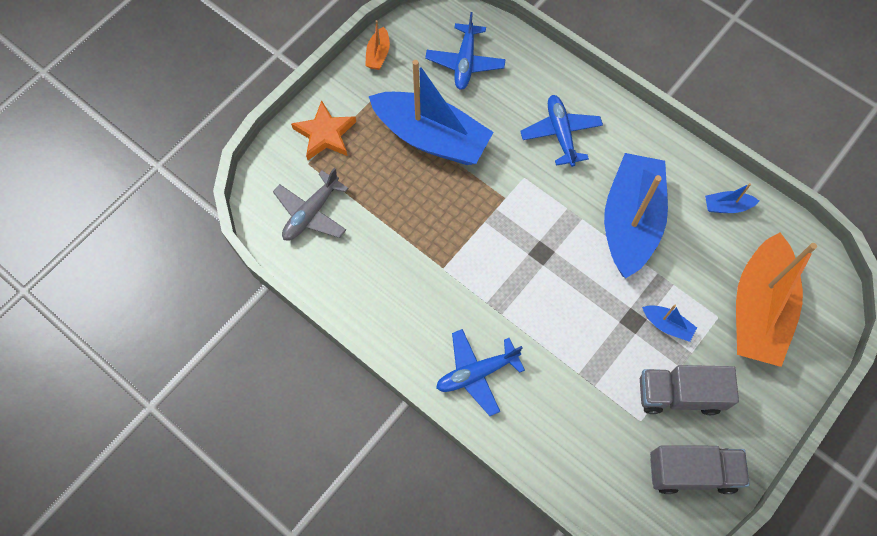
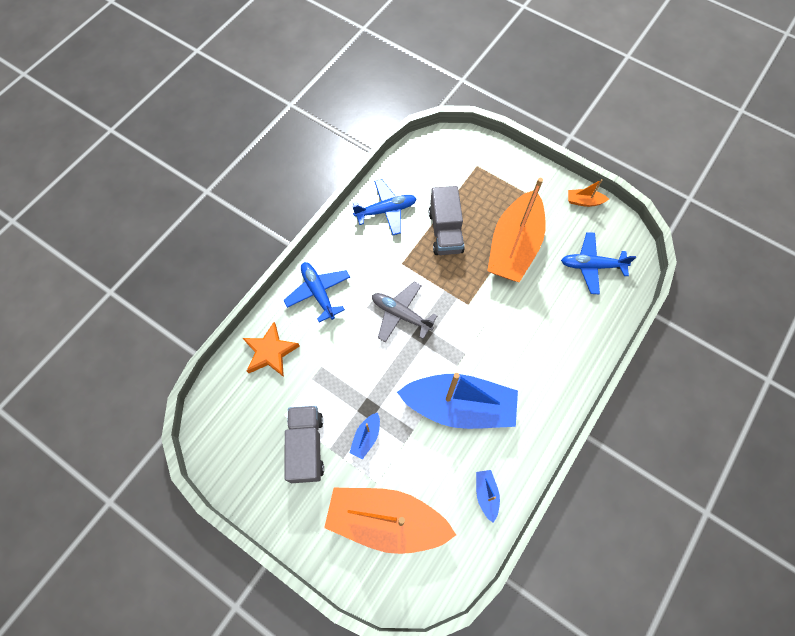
camera: 85 degrees right, 0 degrees up
(311, 213) = (436, 172): grey plane -> grey plane (401, 314)
(325, 134) = (504, 173): orange star -> orange star (270, 352)
(431, 138) = (514, 246): blue boat -> orange boat
(560, 134) = (536, 346): blue plane -> blue plane (386, 210)
(692, 472) = (243, 456): grey truck -> grey truck (445, 231)

